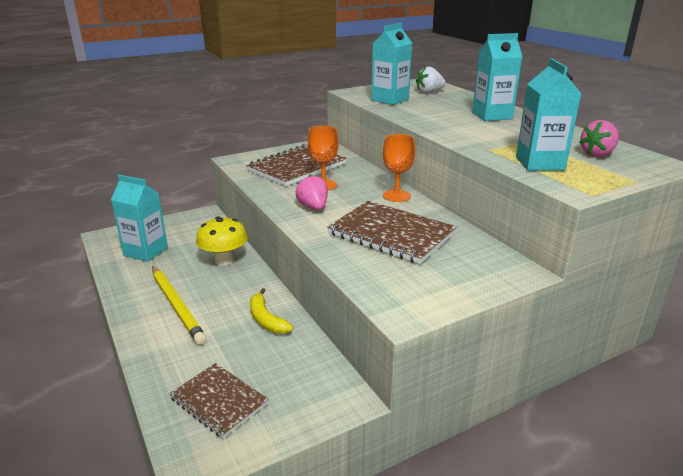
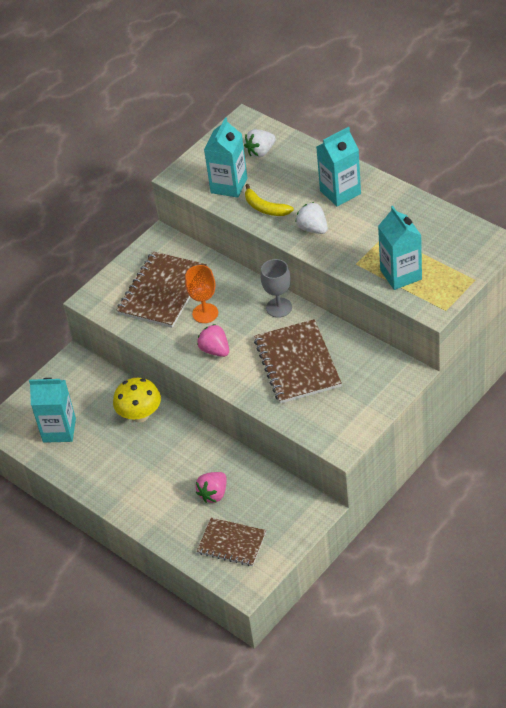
camera: 15 degrees left, 20 degrees up
(176, 306) = (138, 478): yellow pencil -> none
(266, 319) = (220, 465): yellow banana -> yellow banana (265, 208)
(391, 234) = (297, 363): brown notebook -> brown notebook turned 60 degrees clockwise
(396, 196) = (279, 307): orange goblet -> grey goblet
(453, 127) = (313, 228): none -> white strawberry
(597, 154) = (443, 242): pink strawberry -> pink strawberry (214, 494)

